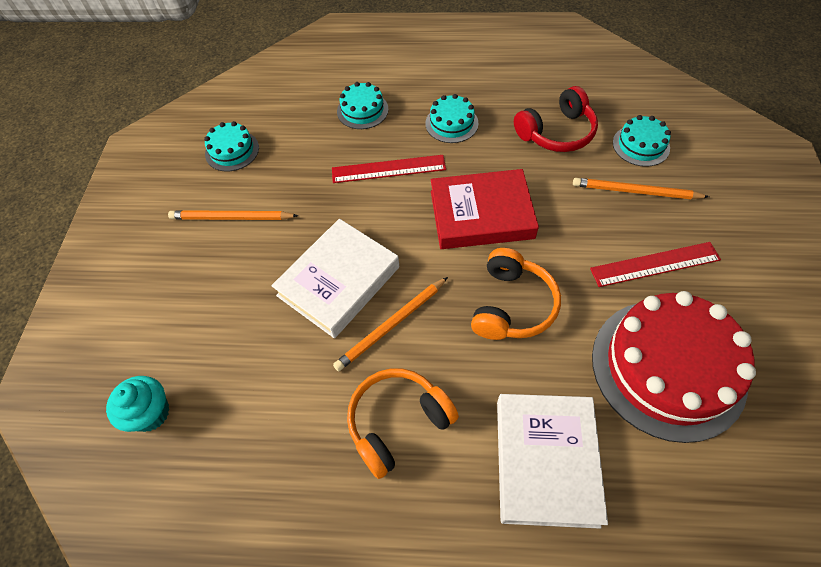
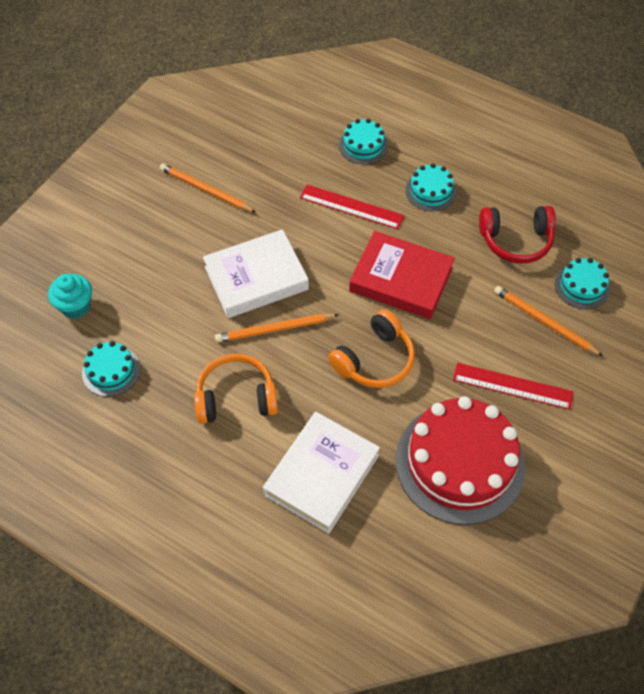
camera: 25 degrees right, 0 degrees up
(232, 151) = (237, 133): turquoise cake -> turquoise cake (111, 371)

